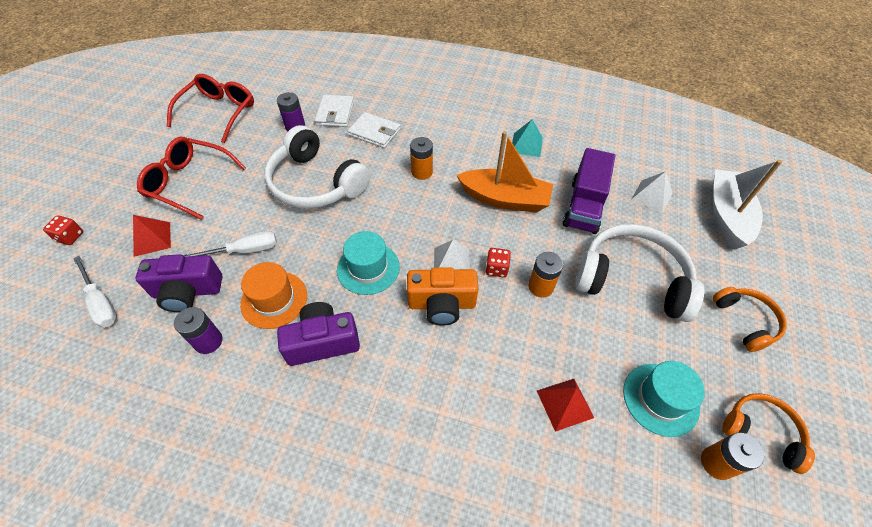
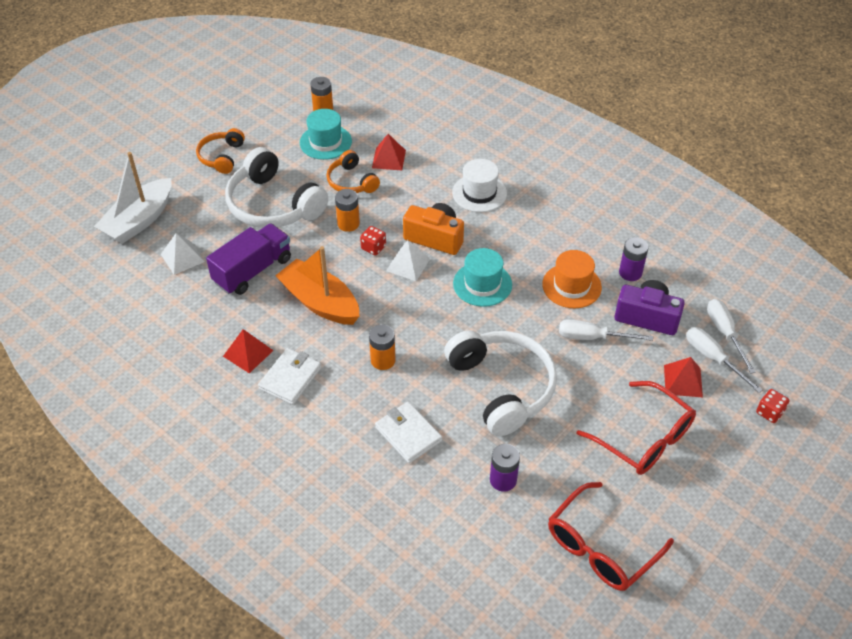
camera: 155 degrees left, 5 degrees down
(118, 270) = (713, 358): none -> white screwdriver
(322, 342) = (540, 243): purple camera -> none
(335, 113) = (444, 485): white wallet -> white wallet (290, 378)
(422, 392) = (479, 193): none -> white hat
(526, 144) = (248, 353): turquoise pyramid -> red pyramid
(761, 432) = (282, 112): orange headphones -> orange headphones (351, 182)

